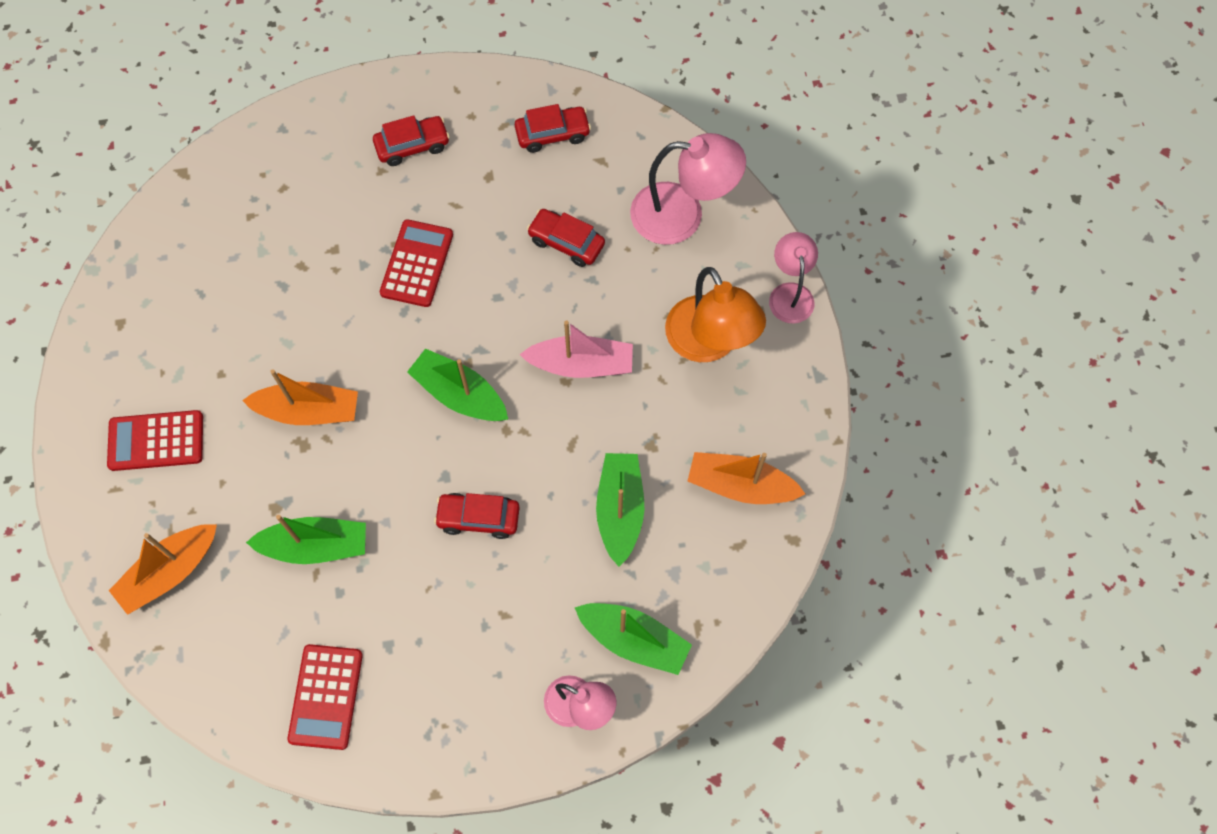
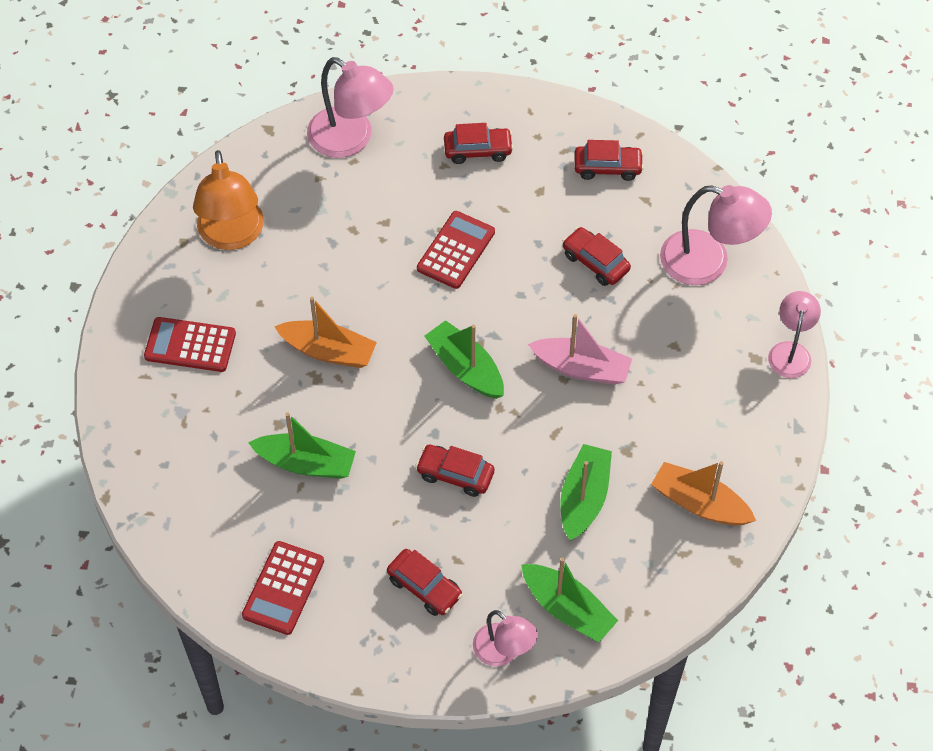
camera: 15 degrees right, 10 degrees down
(170, 572) = (175, 454): orange boat -> none
(274, 164) = (351, 139): none -> pink lamp
(477, 655) = (424, 587): none -> red car
(709, 343) = (703, 377): orange lamp -> orange lamp (232, 235)

